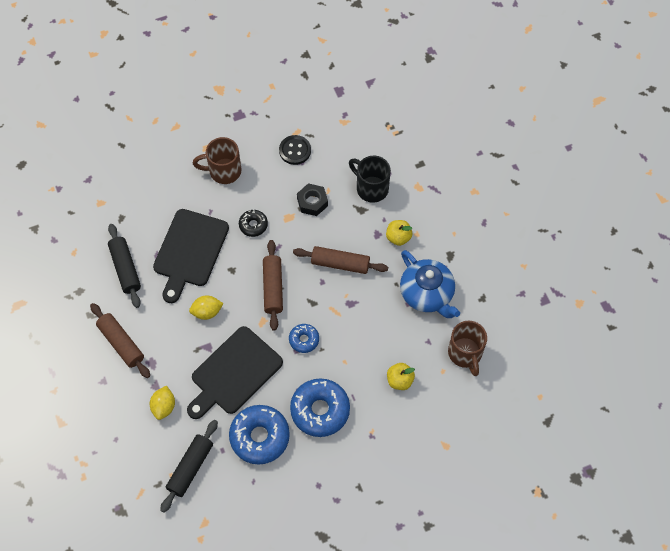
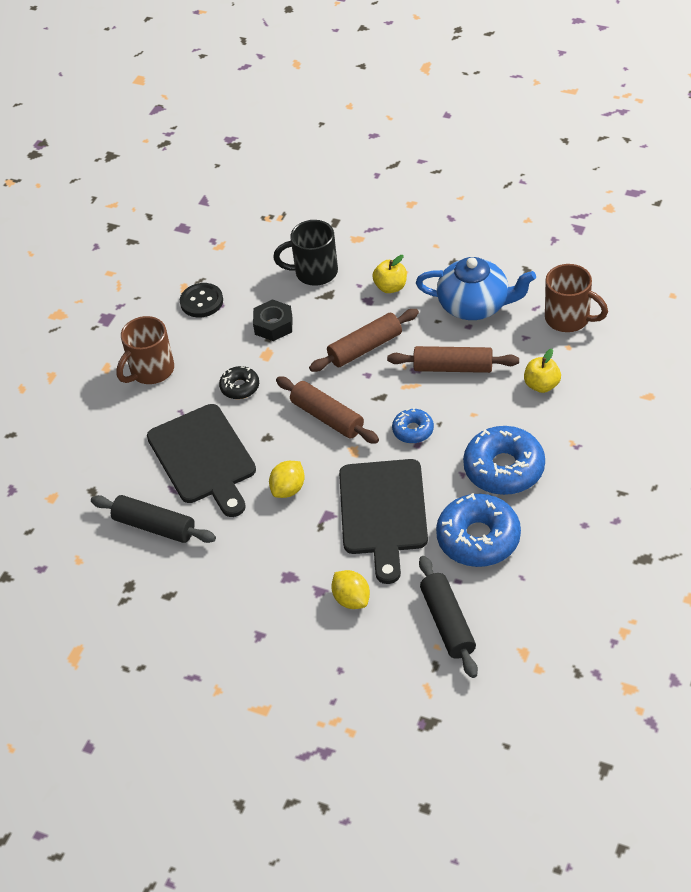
camera: 40 degrees left, 15 degrees down
(121, 343) = (235, 588): brown rolling pin -> brown rolling pin (453, 367)

